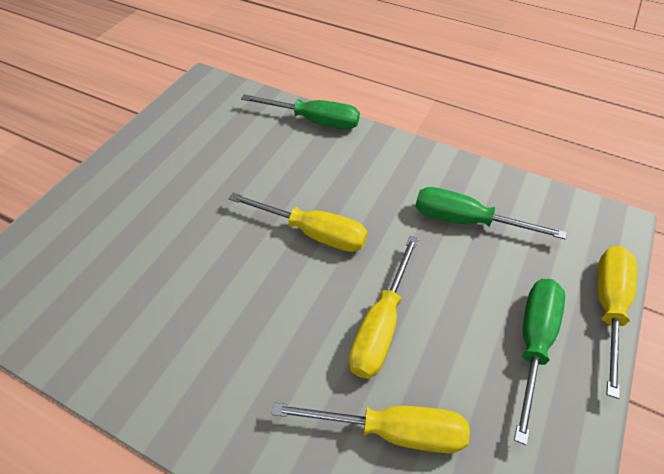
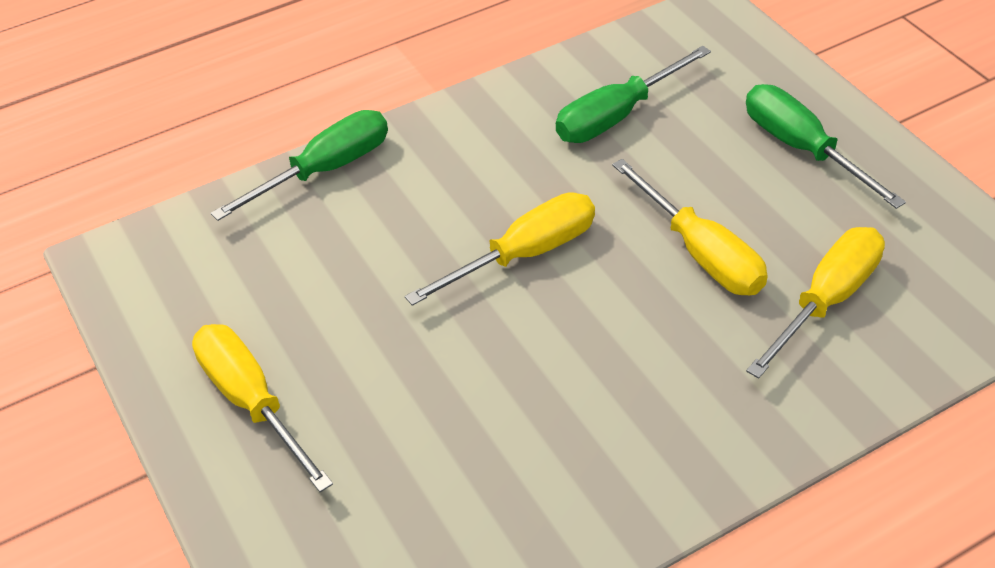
camera: 55 degrees left, 5 degrees down
(607, 307) = (800, 76): yellow screwdriver -> yellow screwdriver (252, 402)

